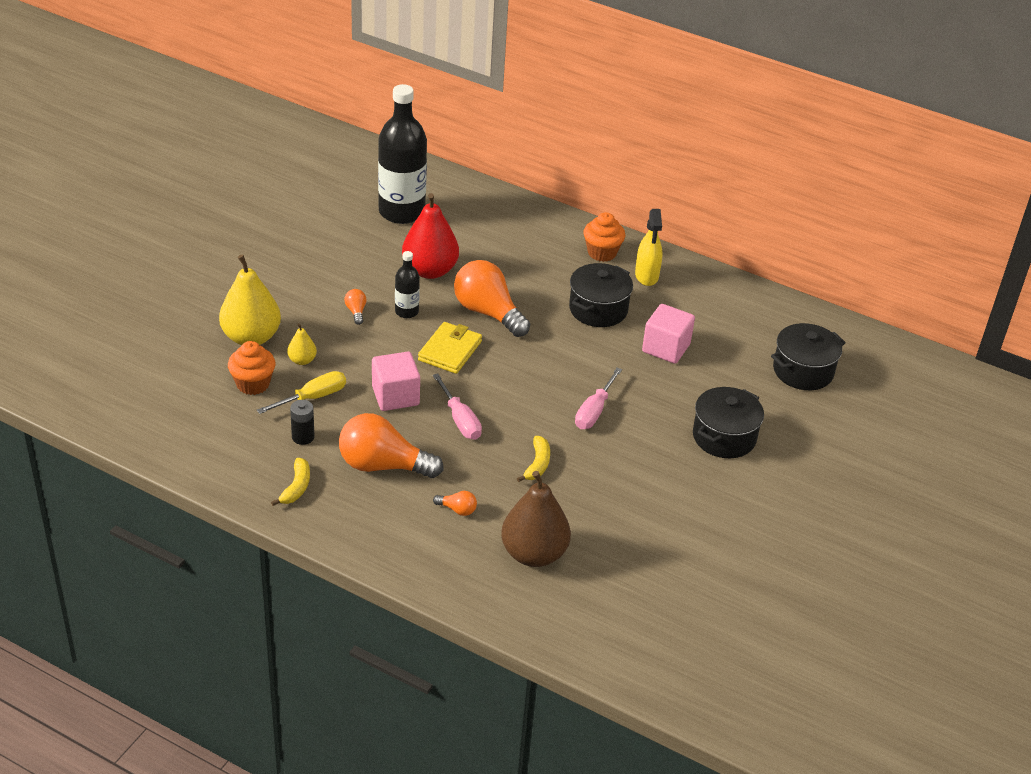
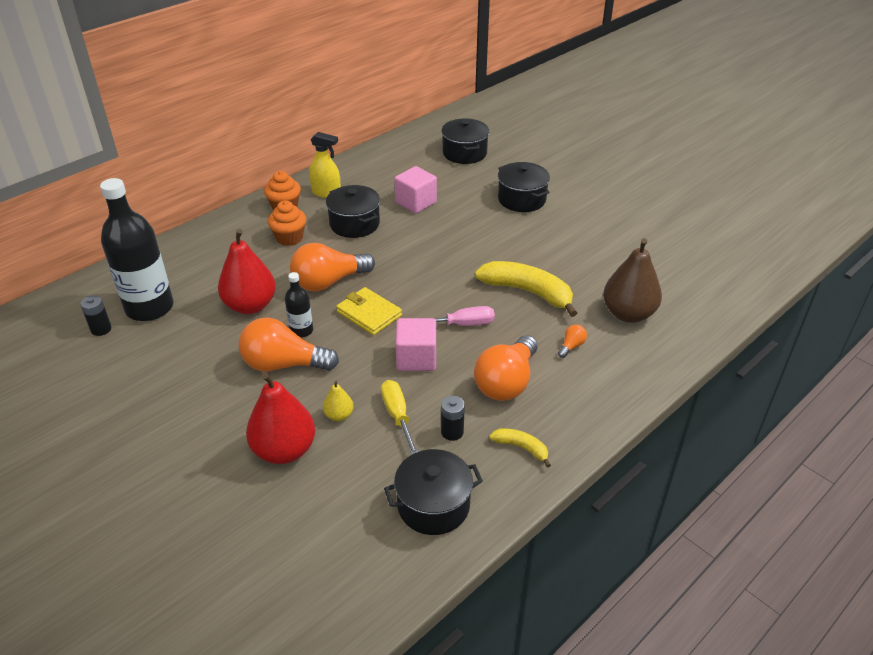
camera: 70 degrees left, 0 degrees up
(212, 439) = (433, 505): none -> black pot
(251, 337) = (284, 450): yellow pear -> red pear
(253, 384) = (359, 459): orange cupcake -> orange cupcake (289, 238)
(356, 312) = (284, 364): orange light bulb -> orange light bulb, size x2.37
(362, 194) = (101, 329): none -> black battery
(537, 464) = (528, 292): yellow banana -> yellow banana, size x2.01
(594, 411) = (475, 251): pink screwdriver -> none

